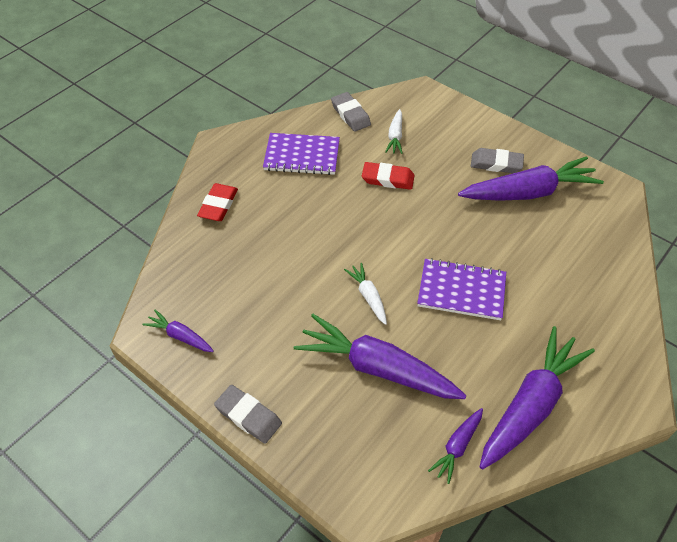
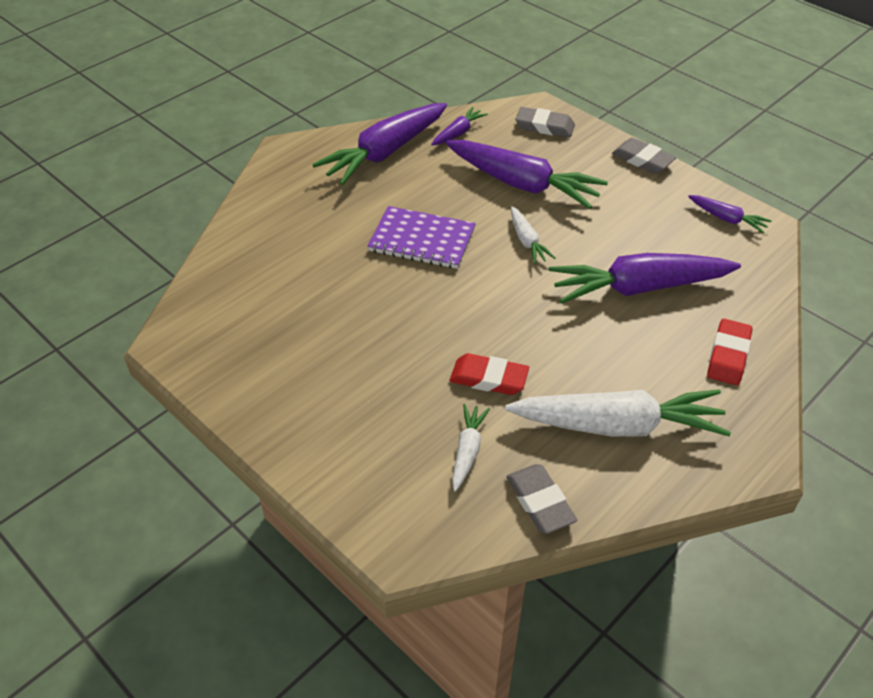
camera: 175 degrees left, 5 degrees down
(302, 156) = (619, 425): purple notebook -> white carrot
(496, 164) = (322, 391): grey eraser -> grey eraser (544, 126)
(529, 192) = (294, 345): purple carrot -> purple carrot (638, 288)

